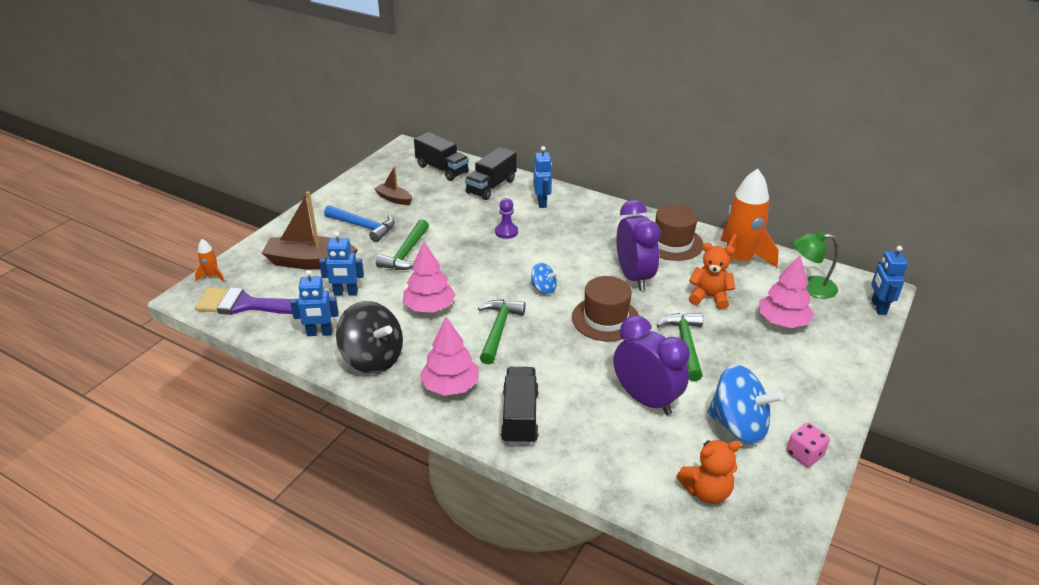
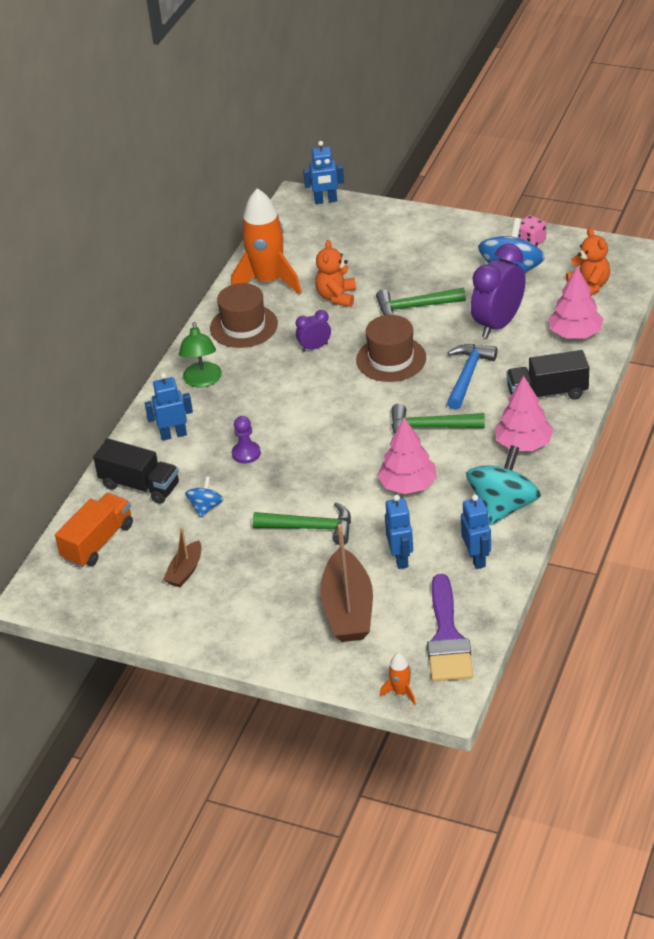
camera: 95 degrees left, 5 degrees up
(363, 227) = (259, 582): blue hammer -> blue hammer (468, 376)
(373, 358) = (503, 506): black spinning top -> turquoise spinning top
(442, 169) = (98, 542): black truck -> orange truck
(543, 289) = (352, 407): blue spinning top -> blue spinning top (206, 507)
(634, 277) = (314, 347): purple clock -> purple clock, size x0.51
(782, 321) = (363, 253): pink tree -> pink tree (575, 333)
(810, 287) = (304, 237): green lamp -> green lamp (202, 381)

